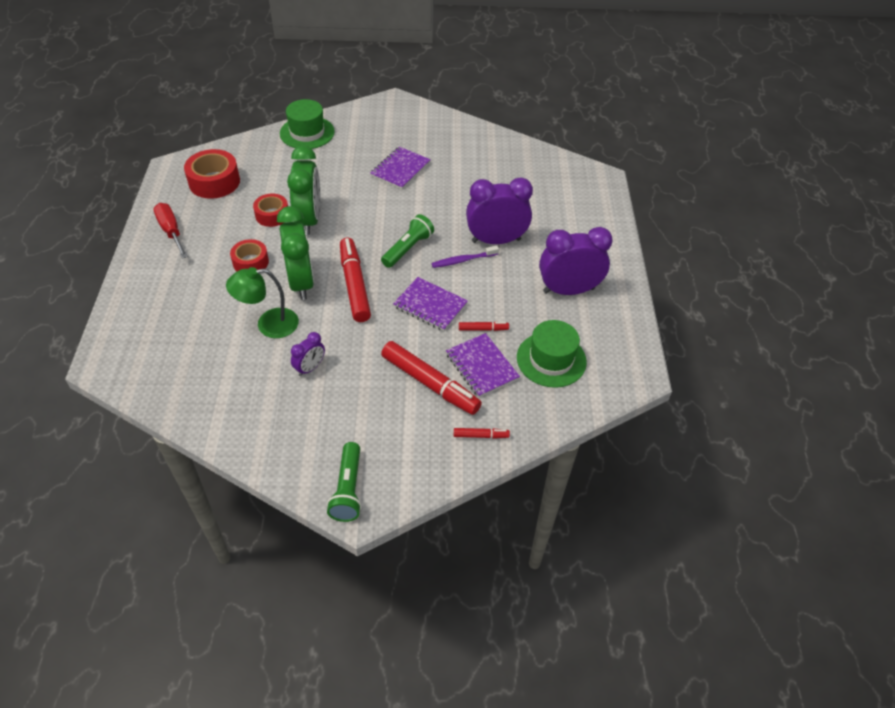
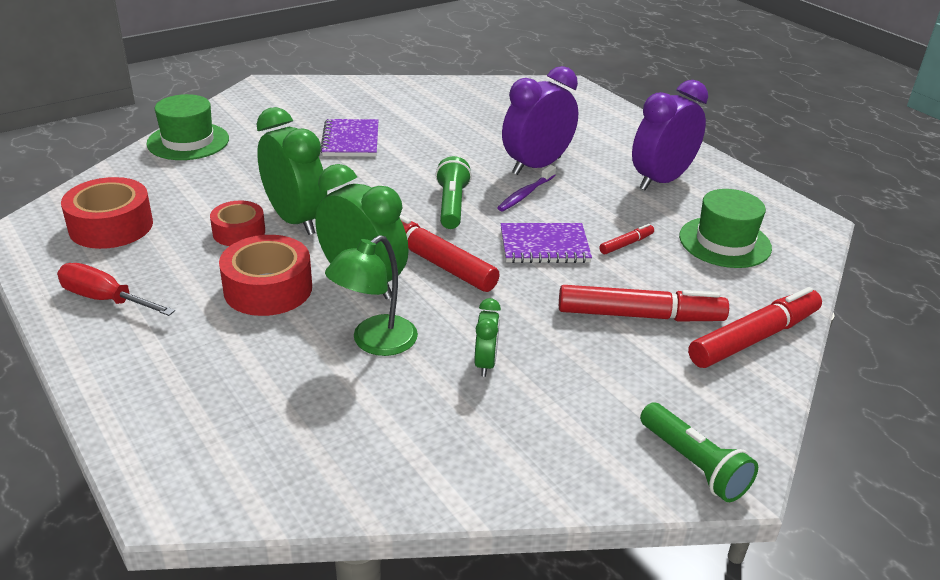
camera: 35 degrees left, 15 degrees down
(250, 262) = (268, 289): red tape -> red tape, size x1.56
(310, 368) = (485, 363): purple clock -> green clock
(481, 366) = (669, 277): purple notebook -> none
(481, 435) = (754, 338): red marker -> red marker, size x2.19

